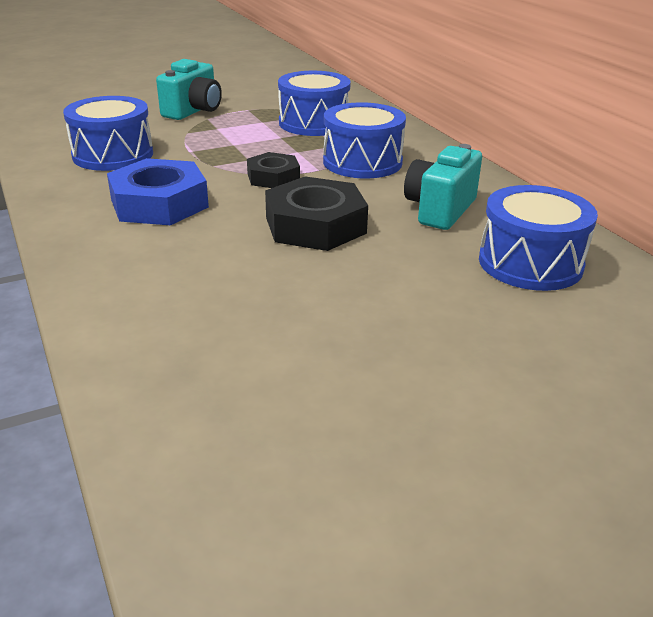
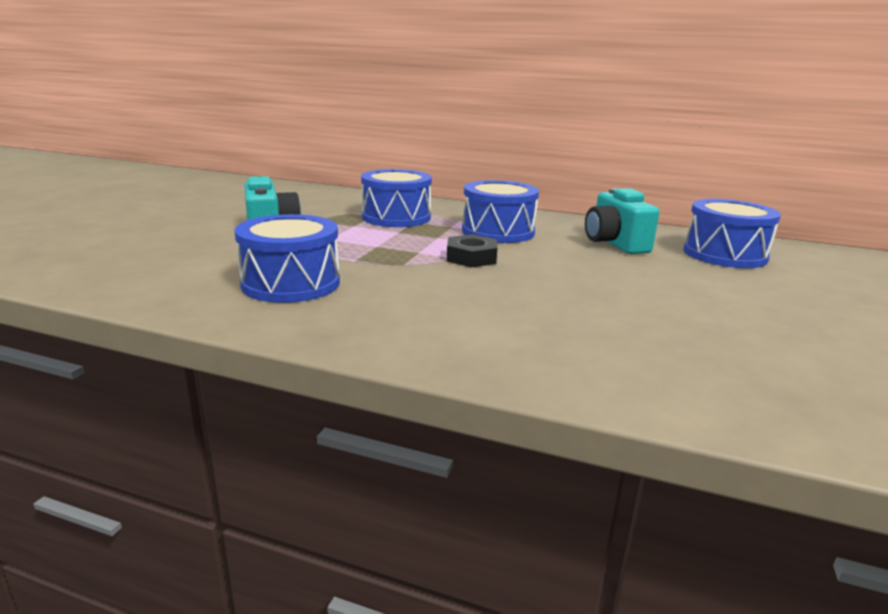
camera: 45 degrees left, 10 degrees down
(159, 203) = (443, 303): blue nut -> none
(315, 225) = (583, 276): black nut -> none

